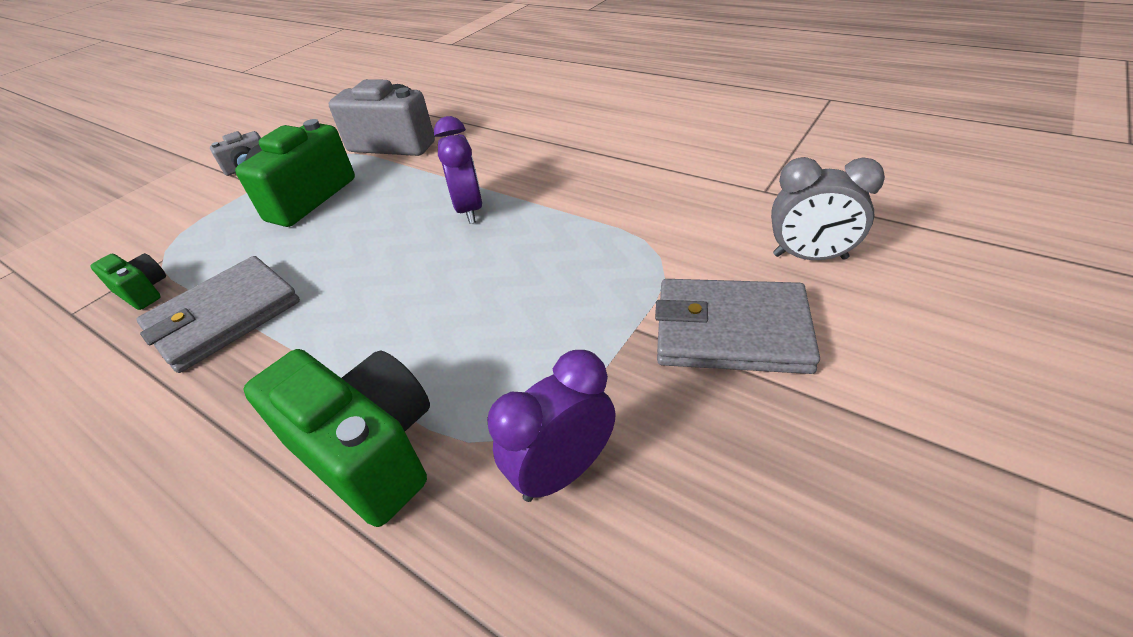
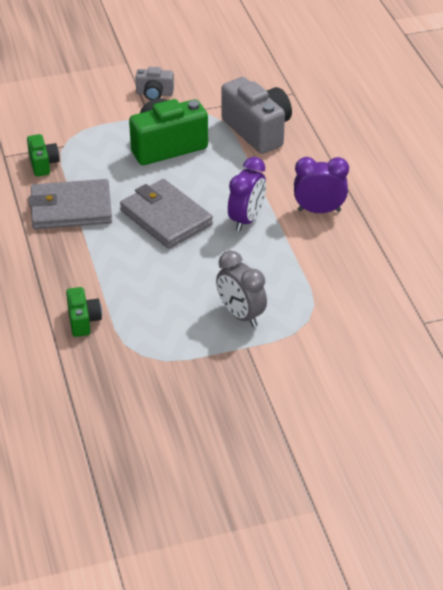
camera: 35 degrees right, 0 degrees up
(368, 451) = (83, 320): green camera -> green camera, size x0.52
(562, 471) = (147, 380): purple clock -> purple clock (319, 210)
(731, 331) = (287, 378): grey wallet -> grey wallet (166, 217)
(809, 257) = (381, 374): grey clock -> grey clock (240, 315)

